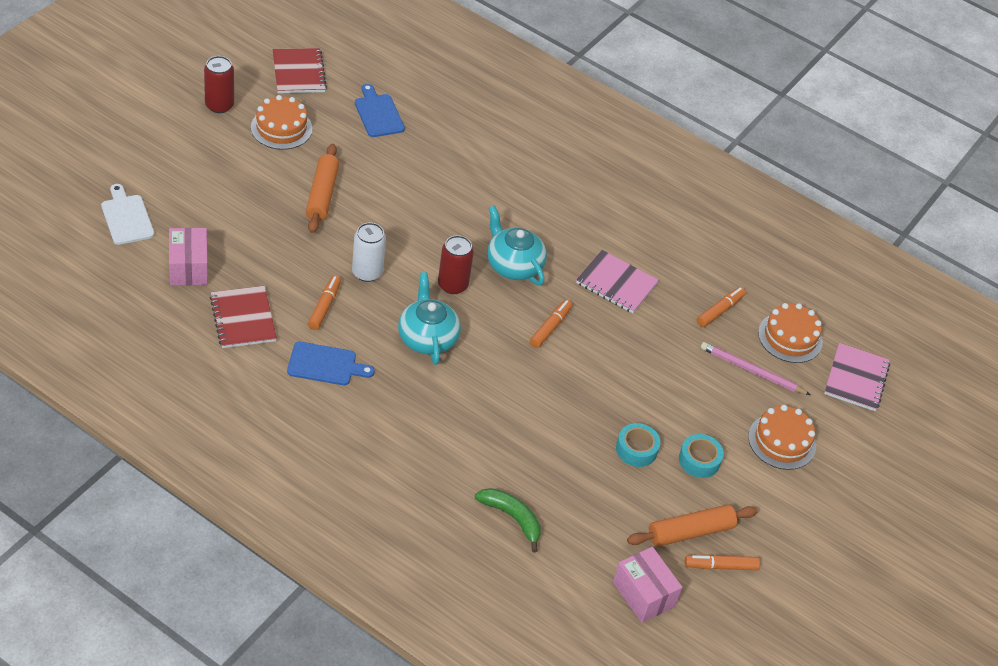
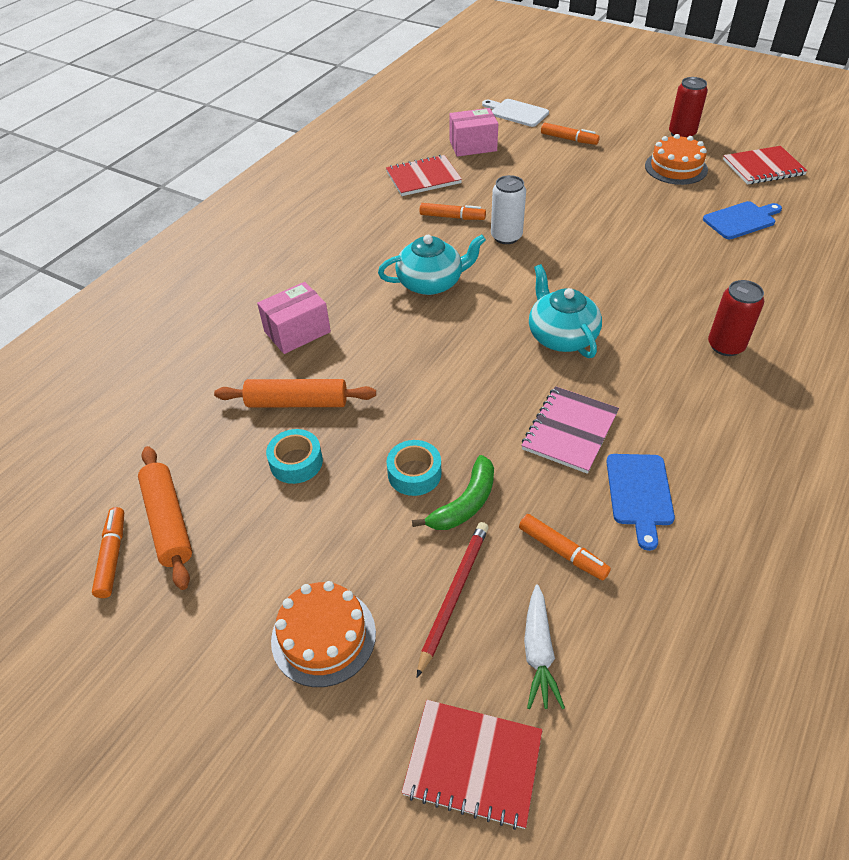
camera: 95 degrees right, 0 degrees up
(127, 217) = (517, 112): white cutting board -> white cutting board turned 120 degrees counterclockwise
(322, 194) = (599, 200): orange rolling pin -> orange rolling pin (297, 403)
(325, 365) = (380, 225): blue cutting board -> blue cutting board (639, 493)
(453, 285) = (511, 293): red can -> red can (725, 346)
(512, 518) = (198, 361): green banana -> green banana (465, 503)
(513, 265) = (561, 336): turquoise teapot -> turquoise teapot turned 75 degrees counterclockwise
(550, 327) = (473, 373): orange marker -> orange marker (569, 139)
(643, 594) = (84, 477): pink box -> pink box (297, 332)
(699, 460) = (282, 529): turquoise tape -> turquoise tape (414, 473)
(751, 371) = (454, 594): pink pencil -> red pencil
(790, 337) = (538, 652): orange cake -> white carrot
(856, 379) = (473, 764): pink notebook -> red notebook

